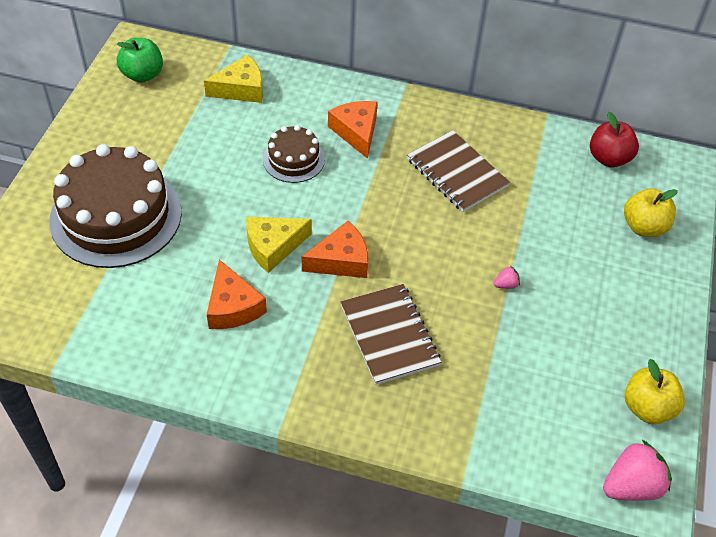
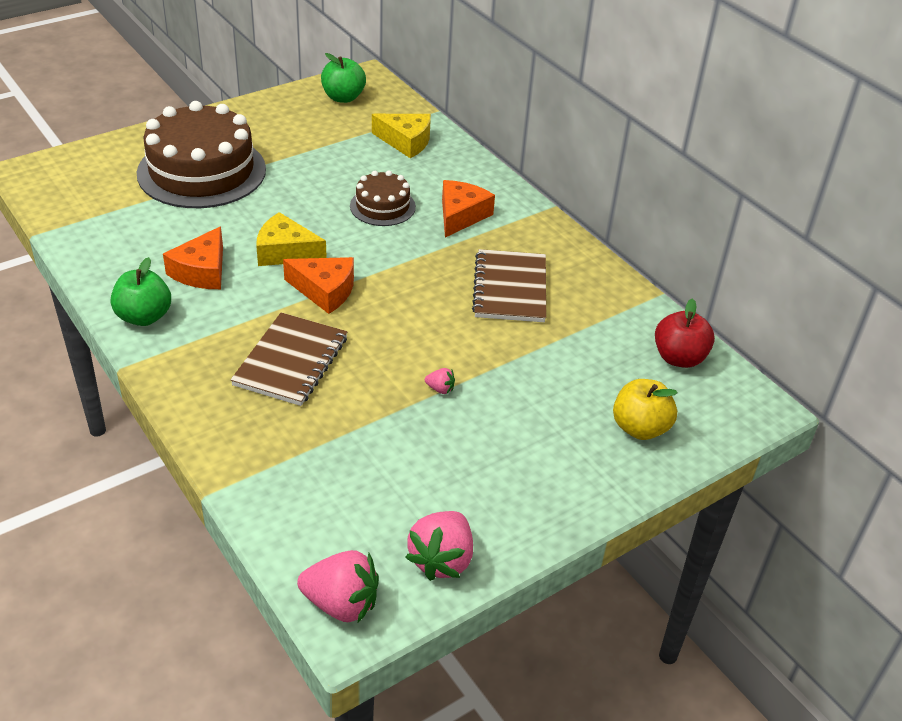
camera: 40 degrees right, 10 degrees down
(240, 377) = (144, 317): none -> green apple
(647, 408) = (441, 560): yellow apple -> pink strawberry

